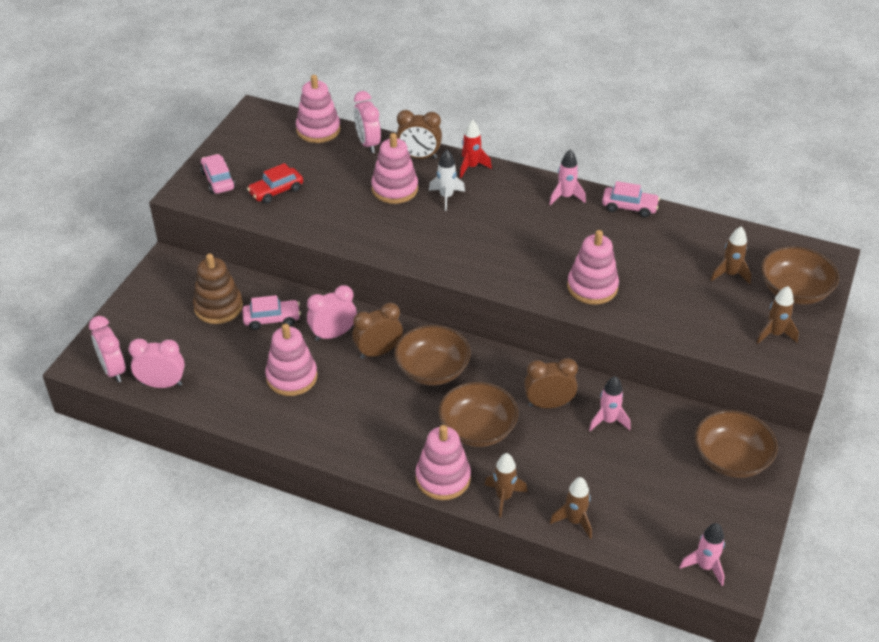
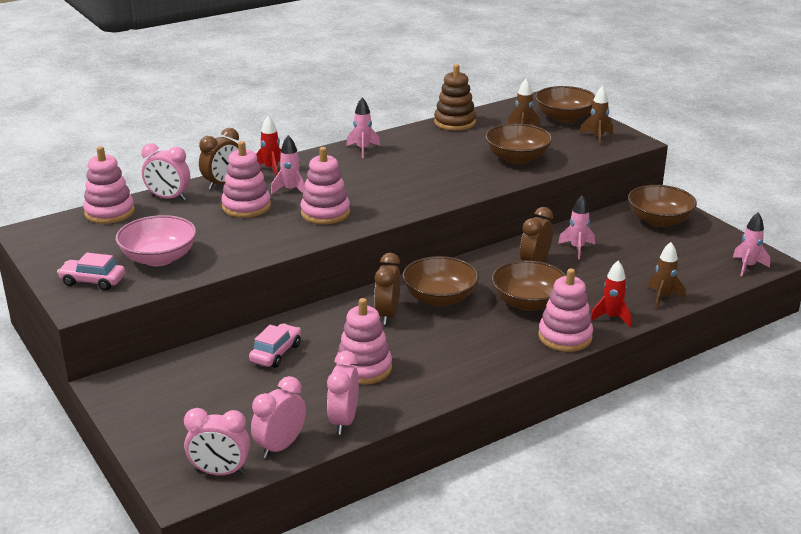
camera: 55 degrees left, 15 degrees down
(218, 307) = (218, 377): brown stacking toy -> brown stacking toy (454, 122)
(276, 191) = (159, 258): red car -> pink bowl
(333, 334) = (338, 329): pink clock -> pink clock (344, 421)
(446, 197) = (291, 190): white rocket -> pink rocket
(504, 497) = (611, 318): brown rocket -> red rocket
(592, 287) = (474, 175): pink stacking toy -> pink stacking toy (325, 213)
(629, 207) = (408, 134): pink car -> none
(658, 299) = (517, 158): none -> brown bowl

